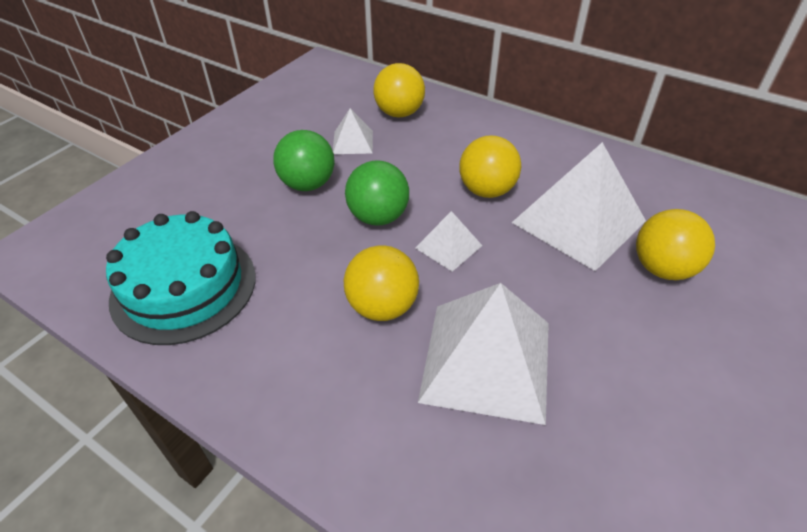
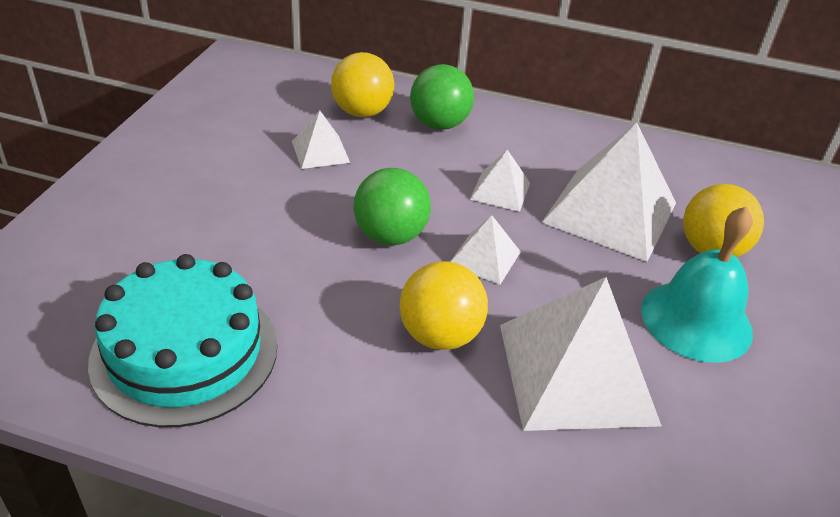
camera: 20 degrees left, 5 degrees down
(308, 184) = (287, 208): green ball -> green ball (439, 124)
(487, 190) = (500, 191): yellow ball -> white pyramid
(620, 332) = (696, 320): none -> turquoise bell

